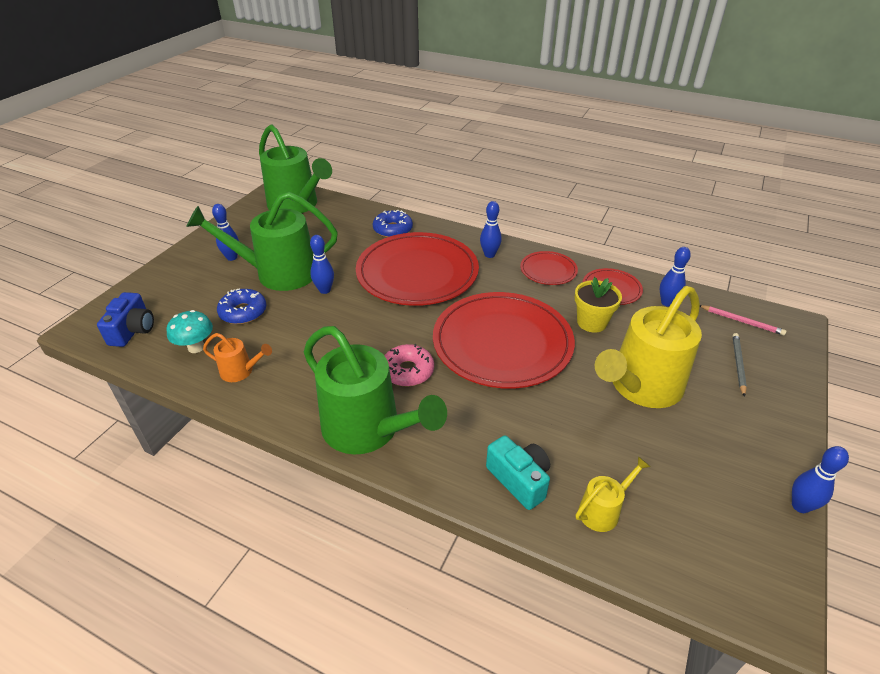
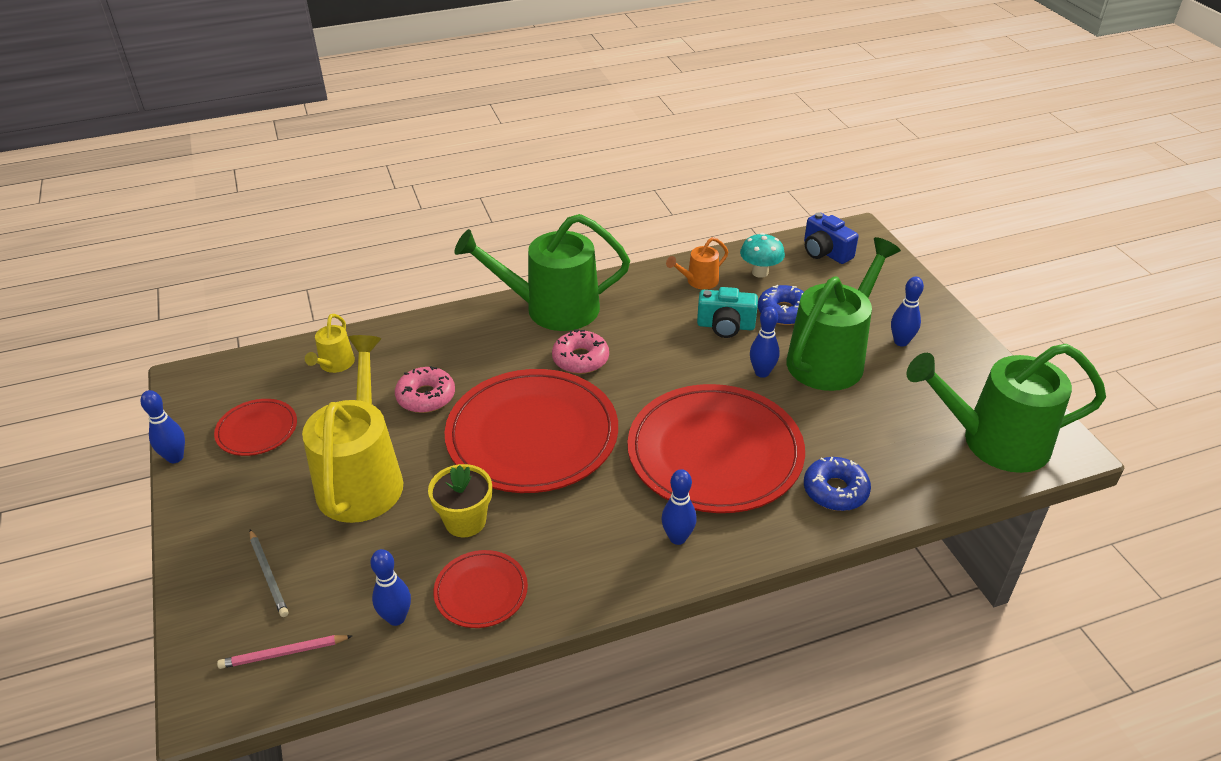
camera: 135 degrees right, 0 degrees up
(519, 480) = (410, 346): turquoise camera -> turquoise camera (725, 326)
(547, 419) = (426, 397): none -> pink donut
(548, 270) = (583, 565): red plate -> red plate (257, 430)

